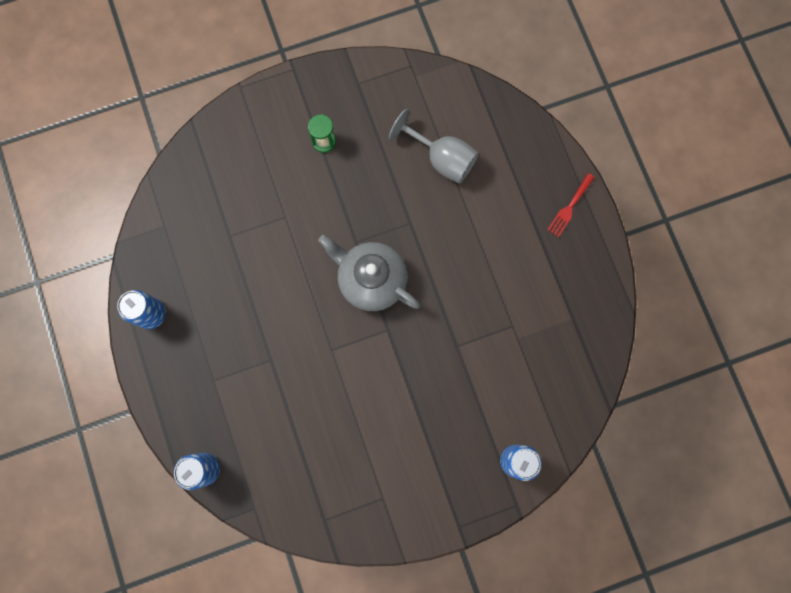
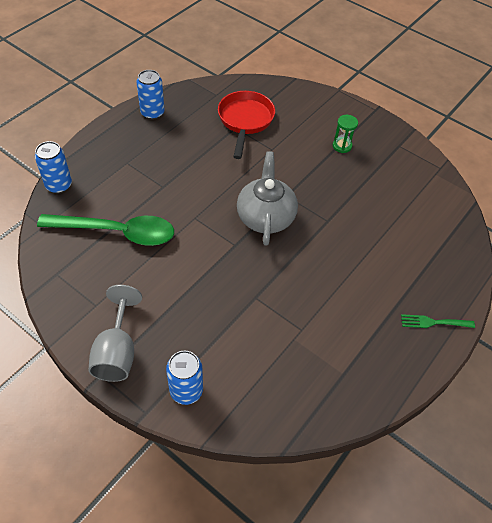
camera: 55 degrees right, 25 degrees down
(226, 219) = (245, 121): none -> red pan
(305, 438) = (117, 232): none -> green spoon
(441, 158) = (392, 217): grey goblet -> grey goblet (117, 352)
(569, 207) = (433, 322): red fork -> green fork

